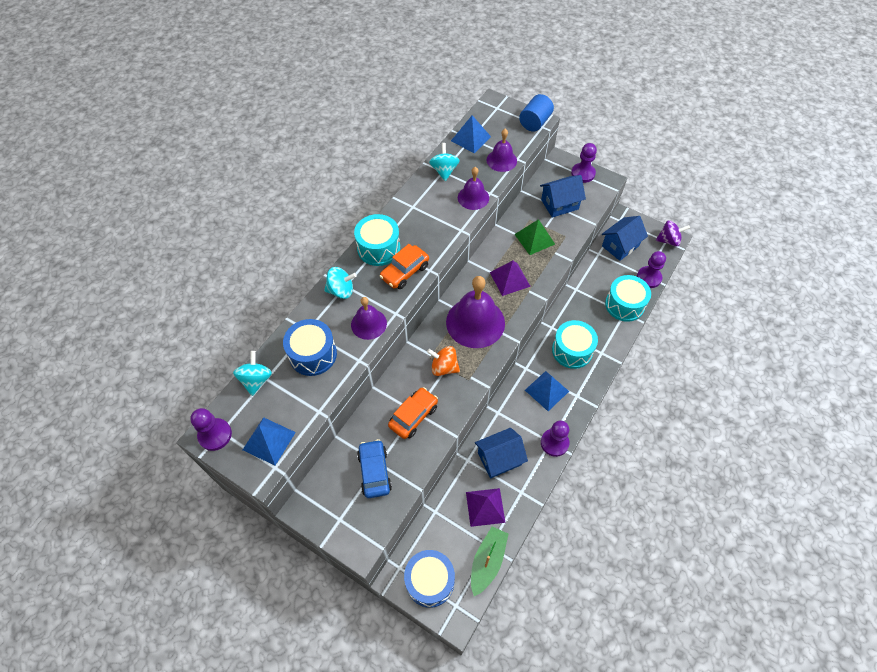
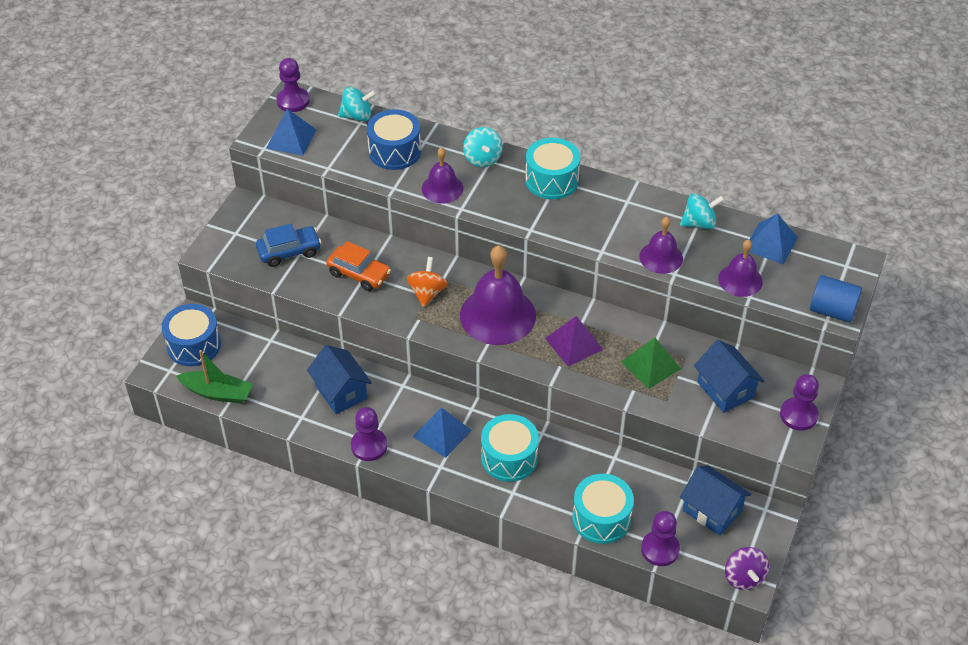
camera: 80 degrees right, 10 degrees down
(405, 272) = (522, 208): orange car -> none
(485, 507) = (279, 384): purple pyramid -> none

